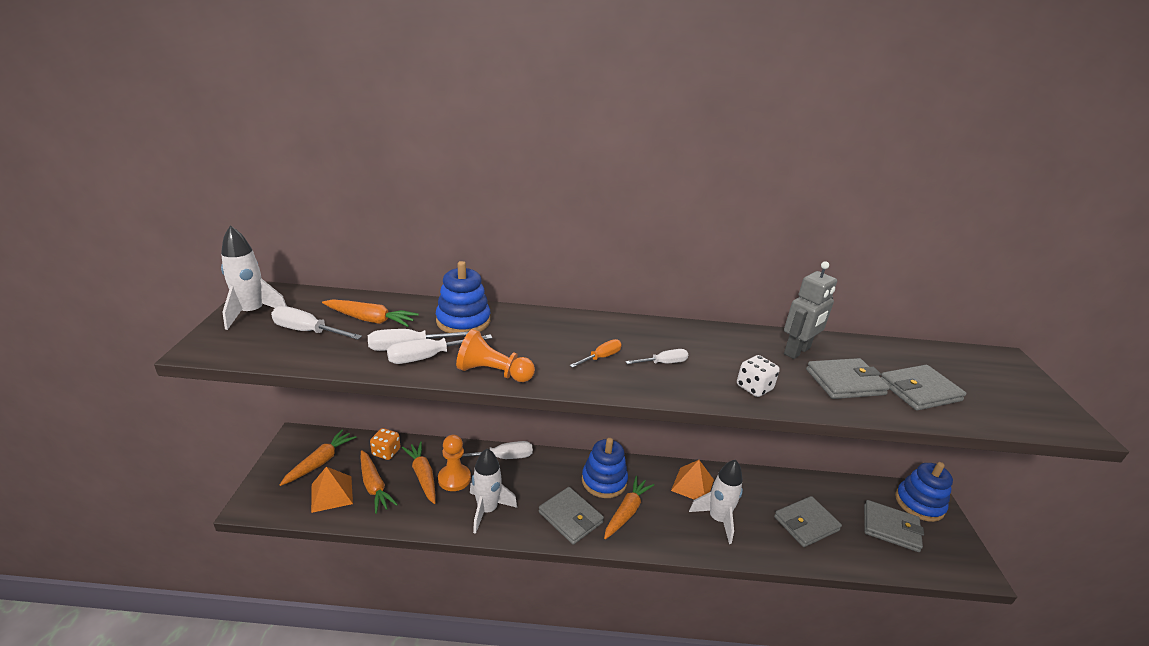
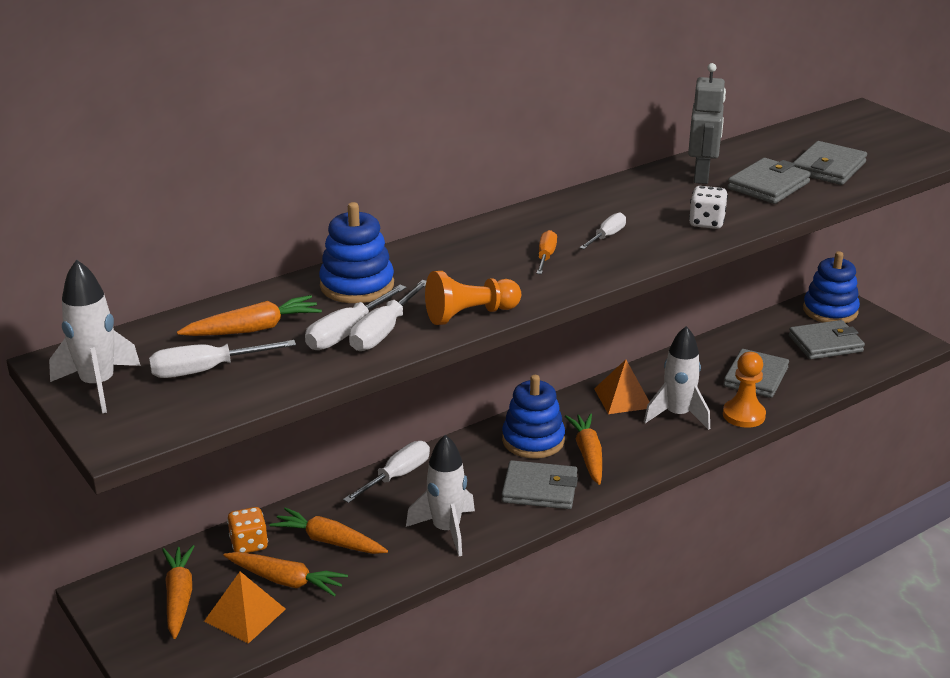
camera: 35 degrees left, 0 degrees up
(454, 479) = (370, 524): orange pawn -> orange pawn (743, 415)

